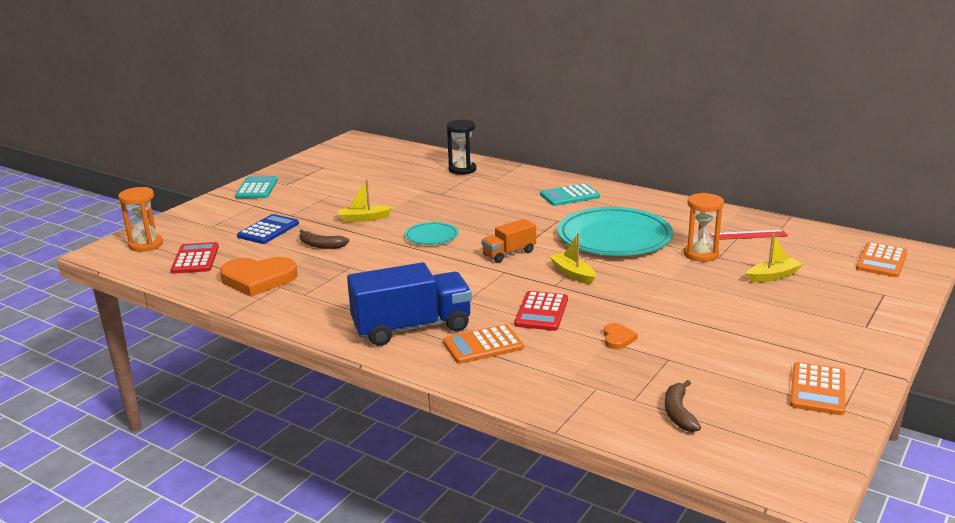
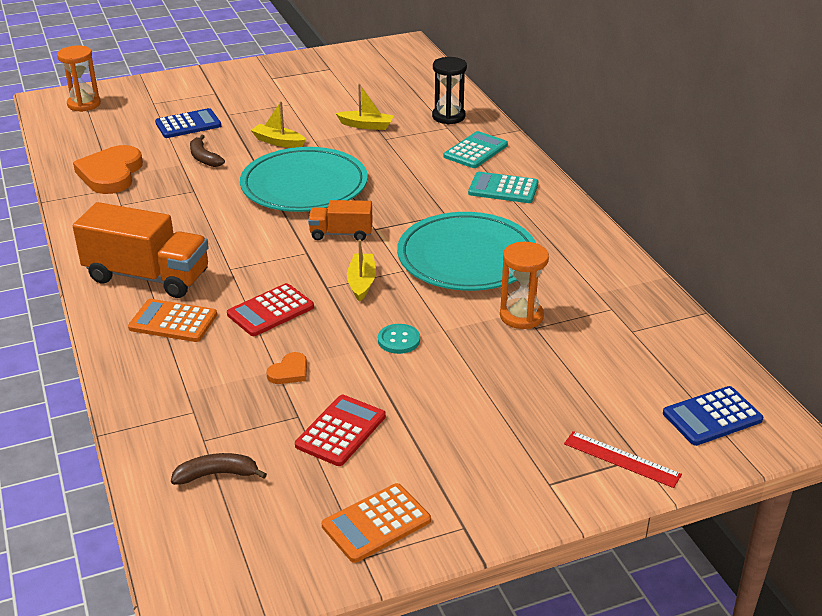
camera: 35 degrees right, 10 degrees up
(195, 259) = (97, 133): red calculator -> red calculator (340, 431)
(257, 188) = (242, 74): turquoise calculator -> turquoise calculator (475, 151)
(258, 279) = (111, 174): orange heart -> orange heart turned 60 degrees clockwise
(412, 328) = (147, 276): blue truck -> orange truck
(431, 236) = (304, 186): turquoise plate -> turquoise plate, size x2.10
(654, 294) = (399, 340): none -> turquoise button
(678, 413) = (217, 474): brown banana -> brown banana turned 45 degrees clockwise
(748, 235) = (612, 315): red ruler -> red ruler (621, 459)
(773, 276) = (553, 377): yellow boat -> yellow boat (366, 125)
(881, 261) = (712, 417): orange calculator -> blue calculator

